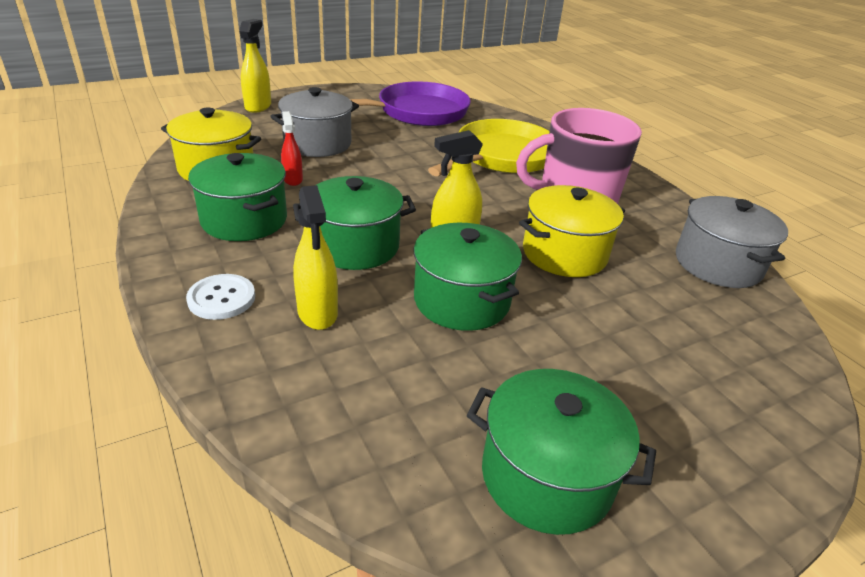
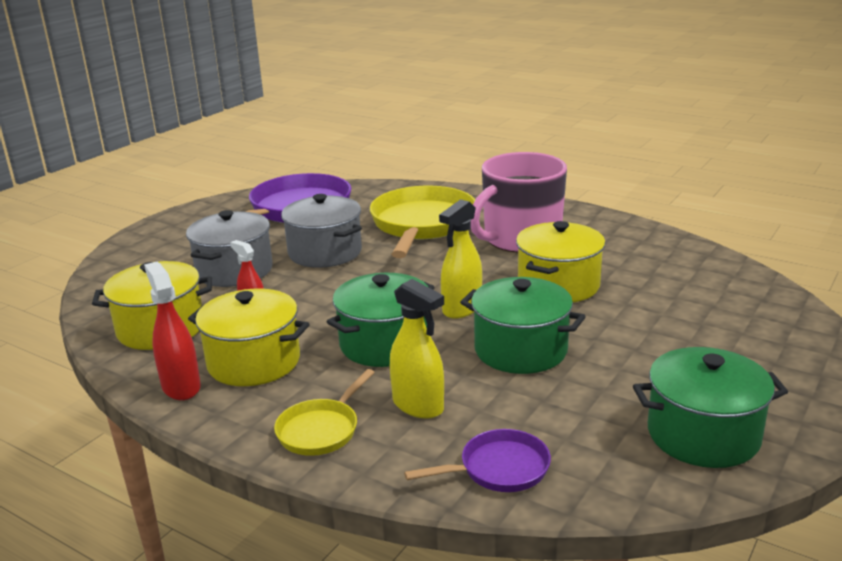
camera: 25 degrees left, 10 degrees down
(174, 218) = (181, 387): none -> red spray bottle
(221, 298) = (321, 430): white button -> yellow pan
(244, 220) = (254, 362): green pot -> yellow pot
(258, 106) = (121, 256): yellow spray bottle -> none
(313, 407) = (499, 469): none -> purple pan
(717, 264) = (672, 251): grey pot -> grey pot (325, 252)

